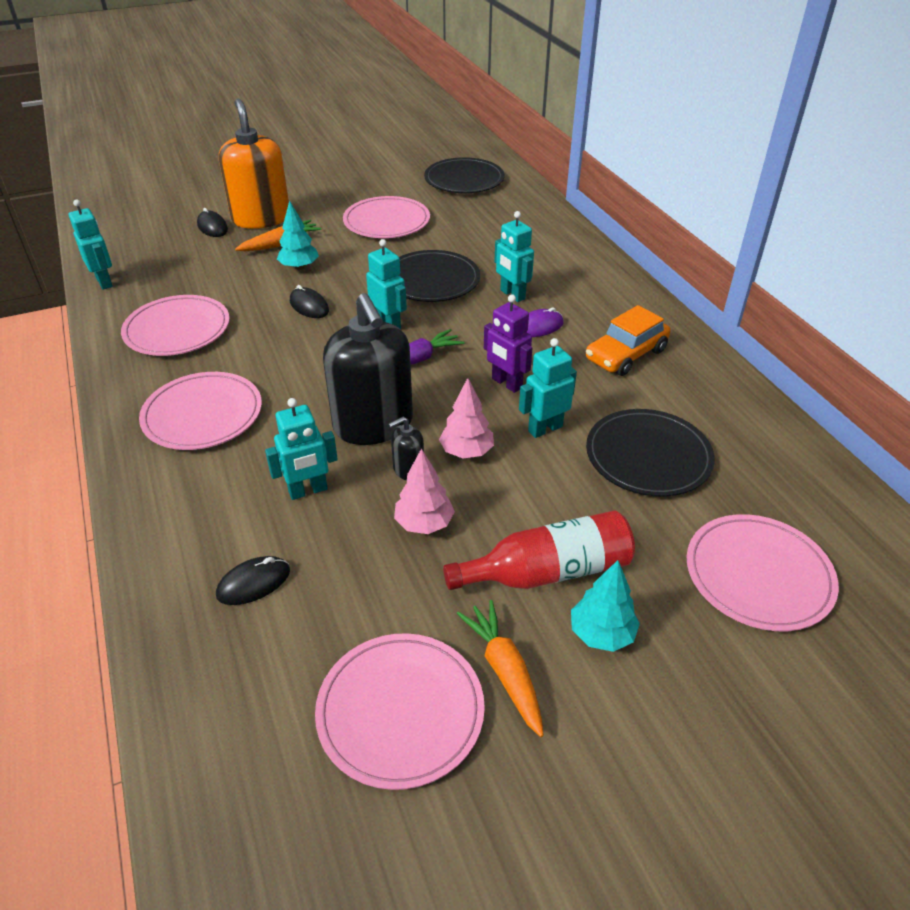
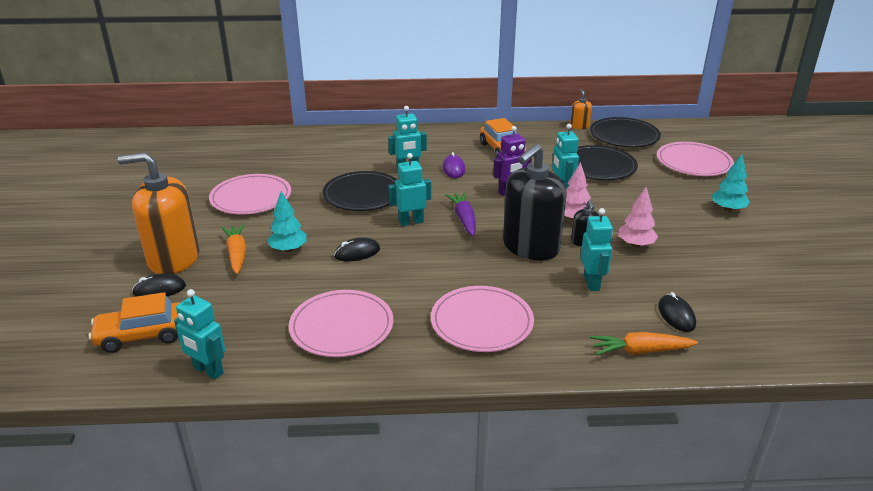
camera: 70 degrees left, 10 degrees down
(104, 282) = (208, 371): turquoise robot -> turquoise robot turned 135 degrees counterclockwise
(147, 240) = (142, 335): none -> orange car
(373, 424) = (530, 247): black soap dispenser -> black soap dispenser turned 135 degrees clockwise
(400, 711) = (778, 276): pink plate -> none
(464, 180) = (217, 153): black plate -> black plate (624, 136)
(505, 671) = (751, 240): orange carrot -> orange carrot (640, 351)
(547, 571) = (682, 214): red bottle -> none
(779, 416) = (579, 126): none -> orange soap dispenser

